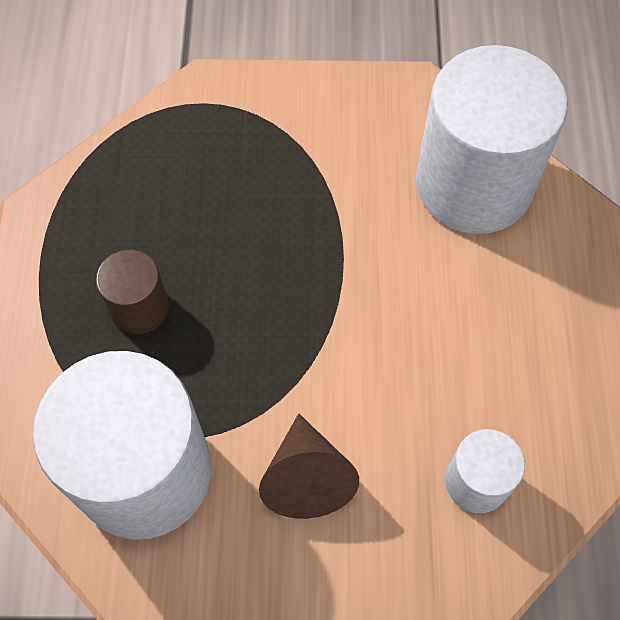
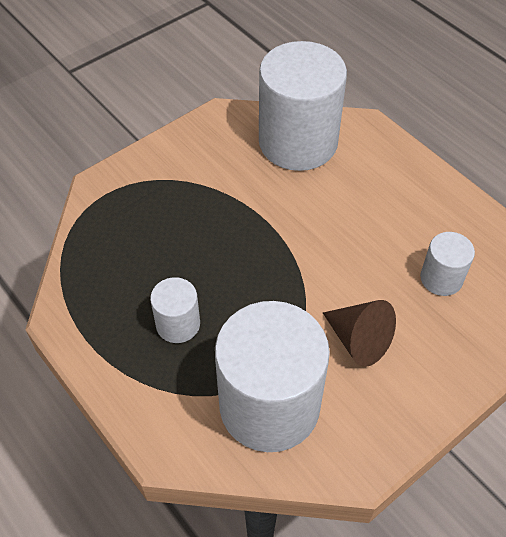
camera: 40 degrees left, 10 degrees down
(139, 308) = (178, 324): brown cylinder -> white cylinder

